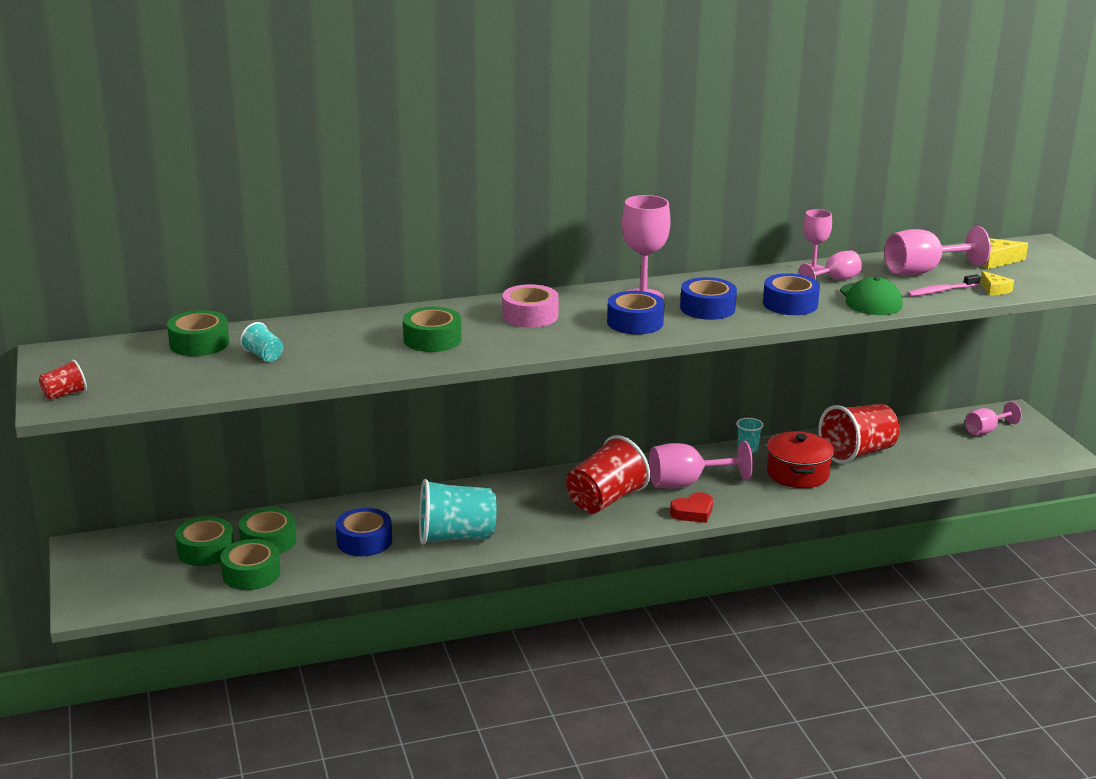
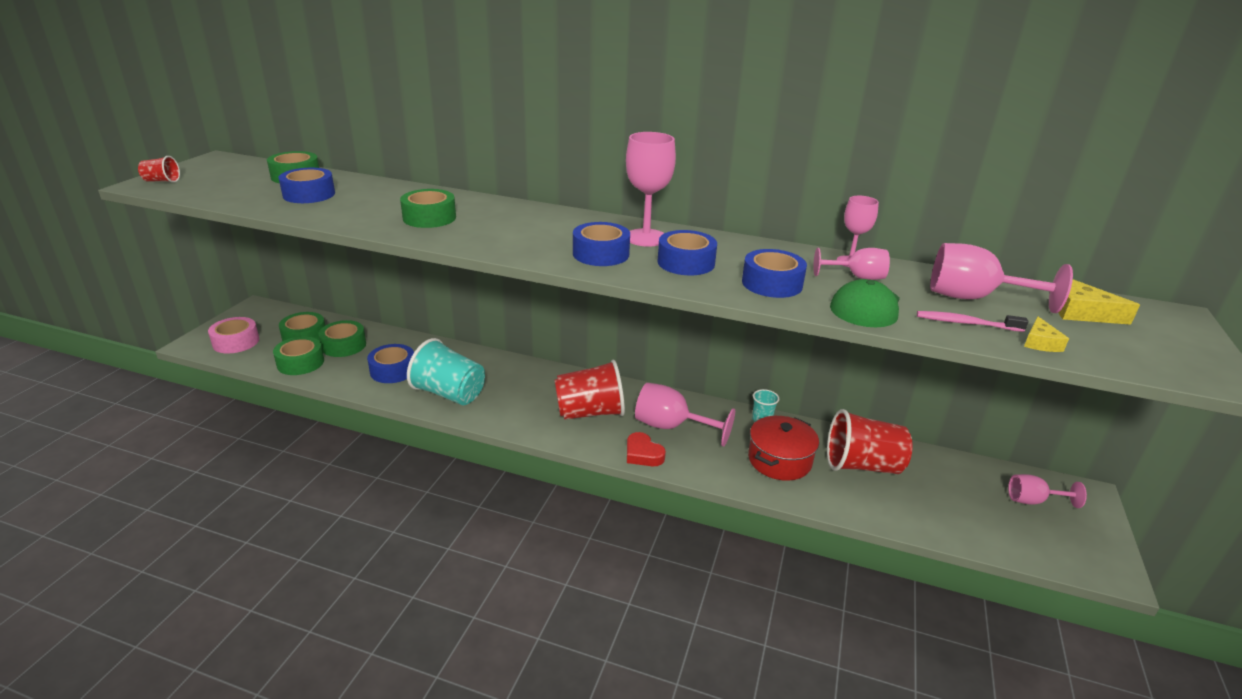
camera: 35 degrees right, 5 degrees up
(264, 356) = (309, 194): turquoise cup -> blue tape
(530, 316) = (531, 223): pink tape -> pink tape (236, 342)
(693, 512) = (643, 454): red heart -> red heart turned 45 degrees clockwise

